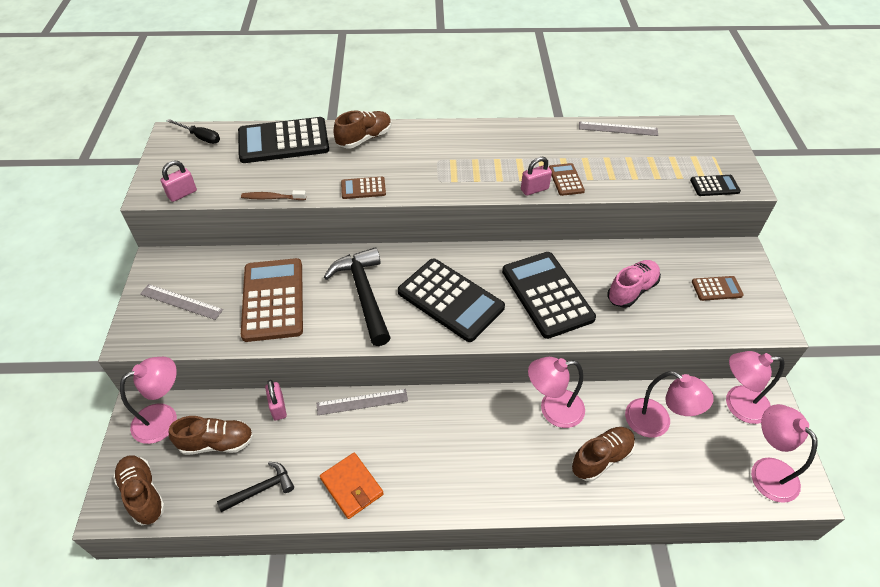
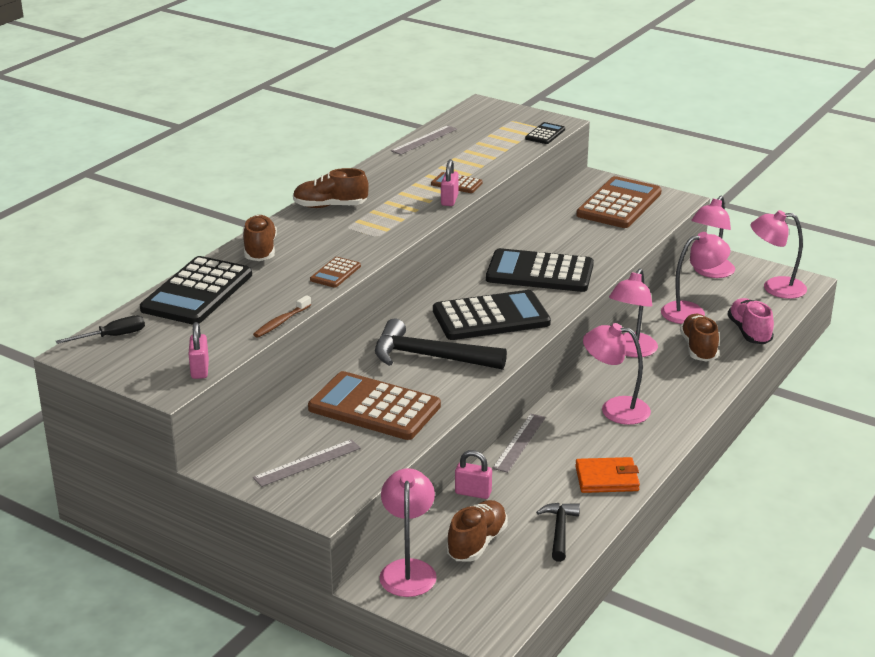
camera: 55 degrees left, 20 degrees down
(143, 494) = (493, 607): brown shoe -> brown shoe (330, 206)
(455, 442) = (615, 409): none -> pink lamp
(632, 290) = (580, 236): pink shoe -> pink shoe (749, 332)
(716, 289) = (619, 204): brown calculator -> brown calculator, size x2.14

